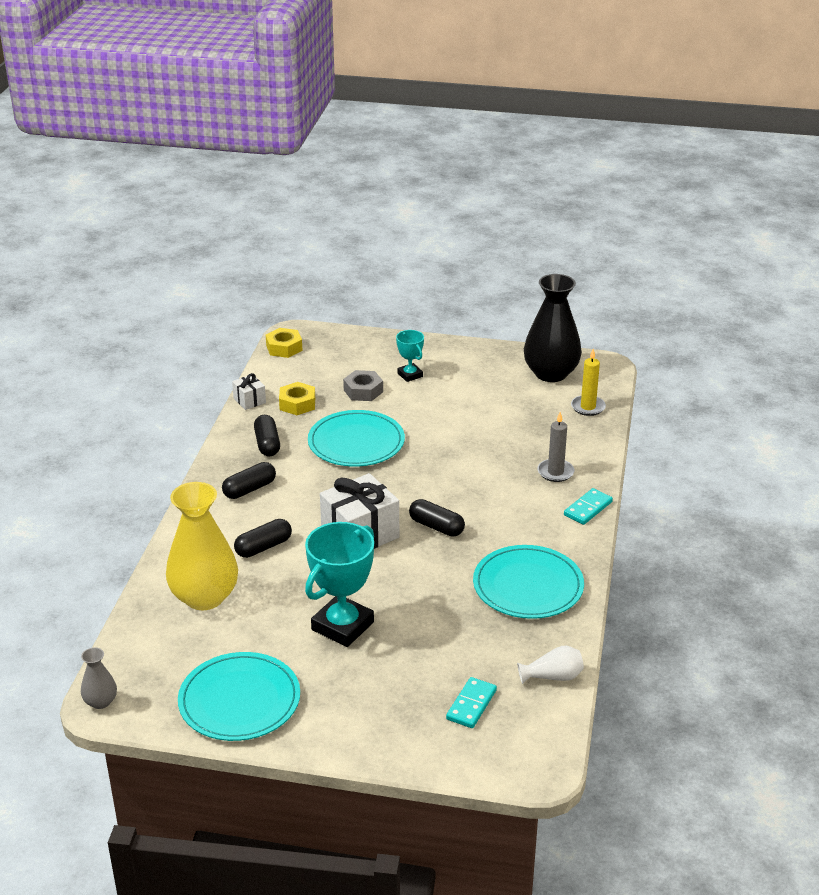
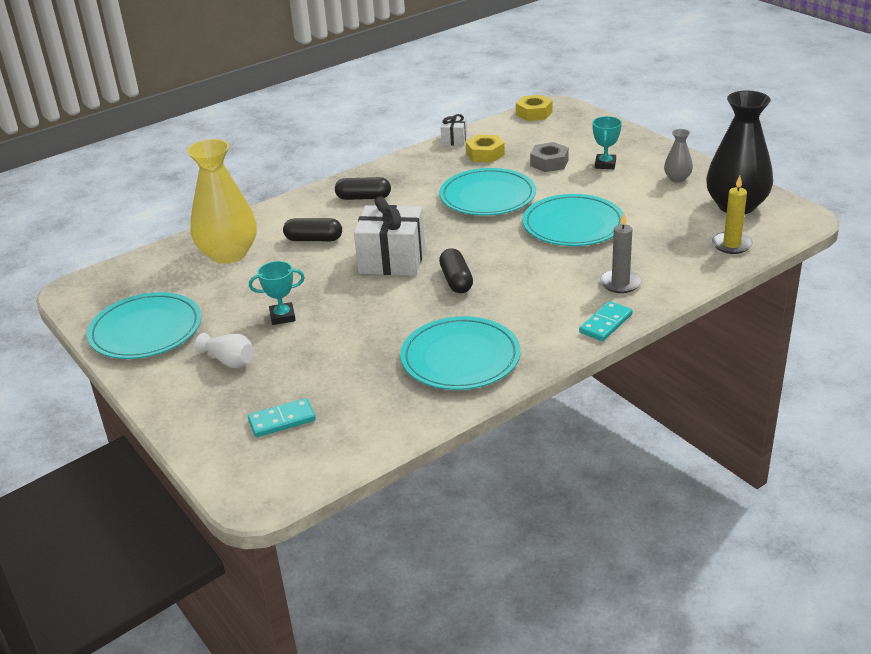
camera: 45 degrees right, 0 degrees up
(100, 701) = (75, 287): grey vase -> grey vase (677, 178)
(267, 444) = (422, 173): black capsule -> none
(342, 626) = (282, 317): turquoise trophy -> turquoise trophy, size x0.53
(458, 439) = (573, 225): none -> turquoise plate
(553, 676) = (373, 436): white vase -> white vase (229, 361)
(588, 508) = (606, 324): turquoise domino -> turquoise domino turned 45 degrees counterclockwise

